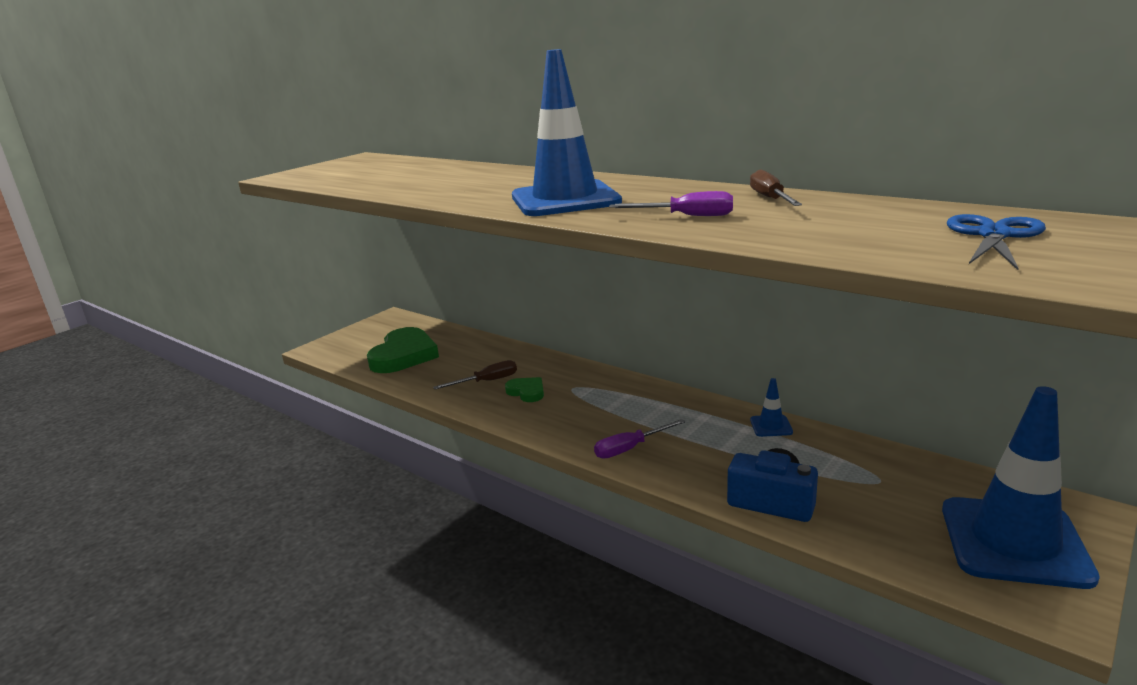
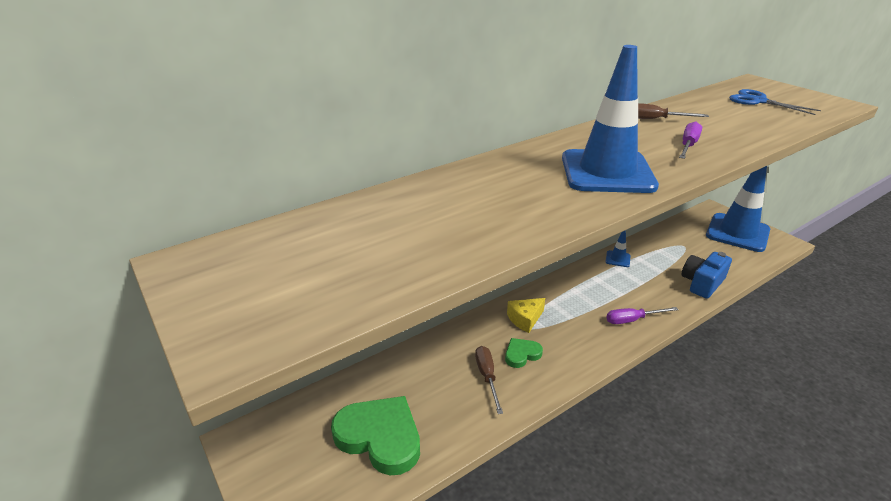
camera: 75 degrees left, 10 degrees up
(585, 385) = (525, 319): none -> yellow cheese
(630, 448) = (632, 320): purple screwdriver -> purple screwdriver turned 90 degrees clockwise

